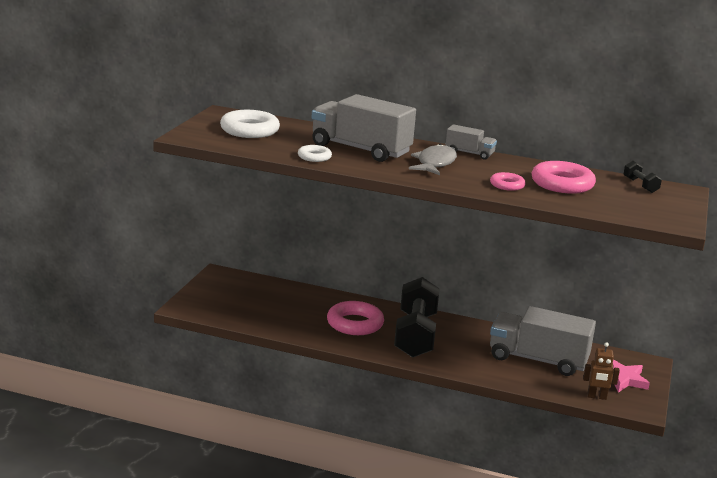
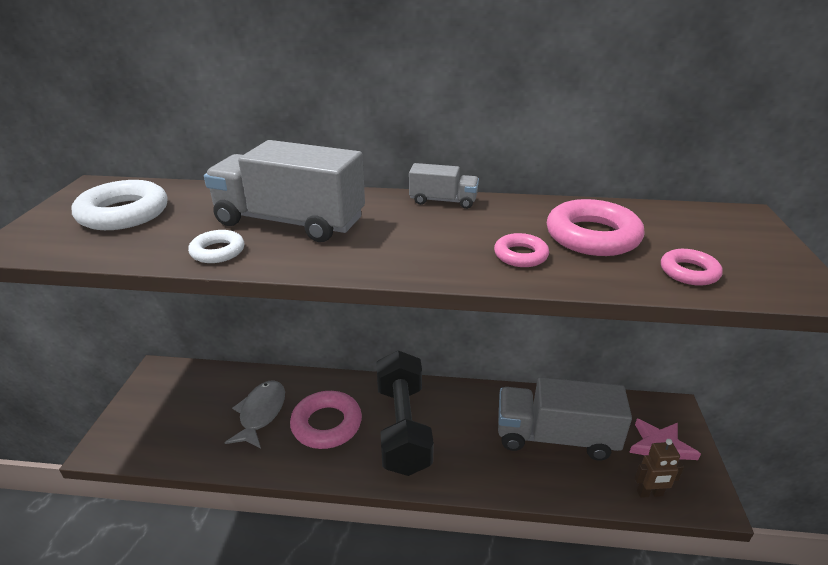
camera: 10 degrees left, 10 degrees up
(435, 163) = (402, 230): grey fish -> grey fish (261, 413)
(610, 207) = (689, 272): none -> pink ring
(640, 185) = (689, 218): black dumbbell -> none

